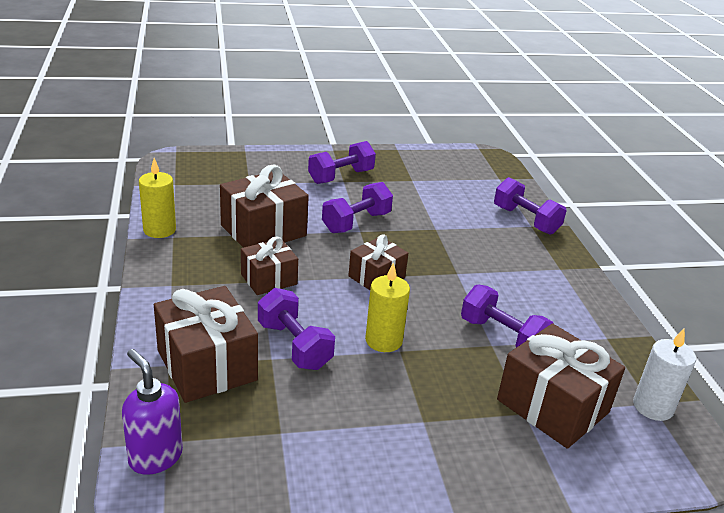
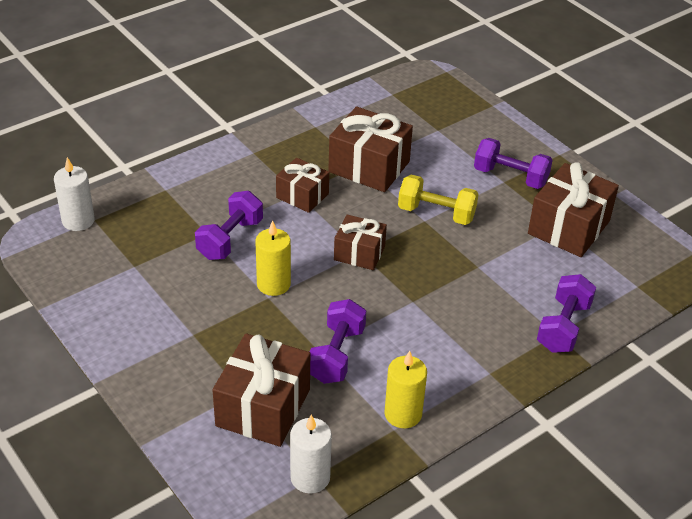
camera: 65 degrees right, 10 degrees up
(155, 457) = (78, 221): purple soap dispenser -> white candle
(159, 230) = (318, 116): yellow candle -> yellow candle (403, 414)
(207, 365) = (177, 206): brown gift -> brown gift (569, 227)
(356, 222) = (436, 213): purple dumbbell -> yellow dumbbell

